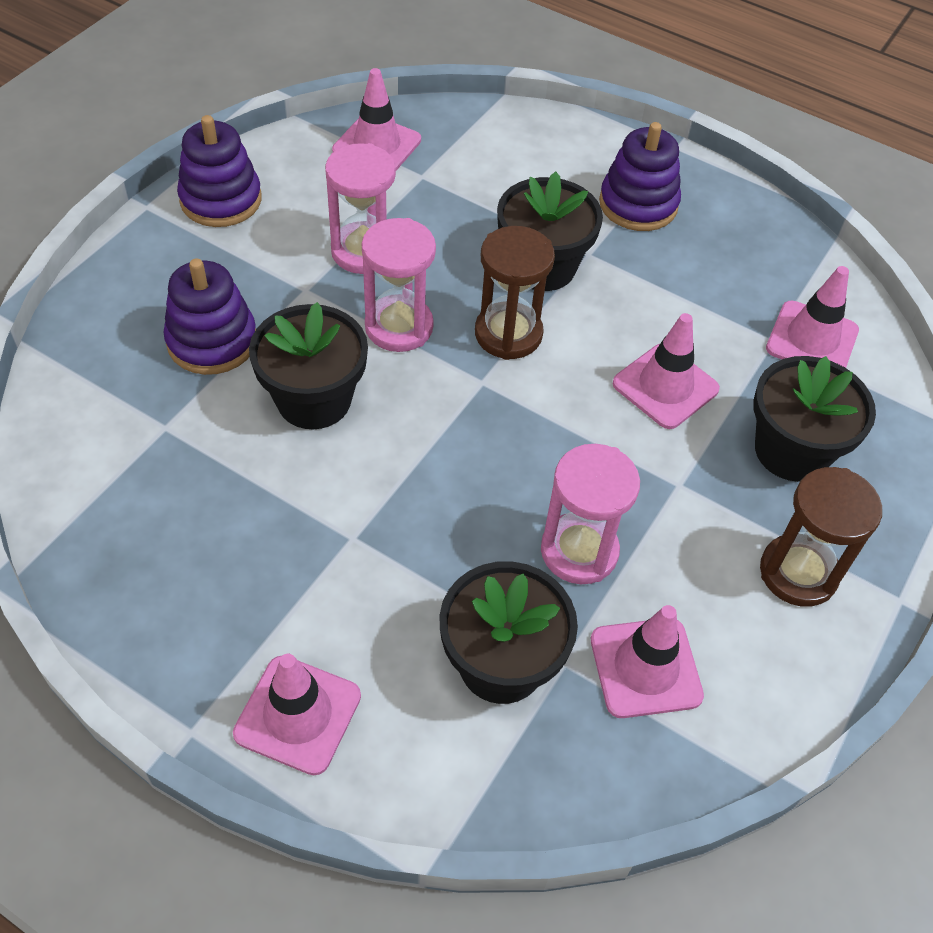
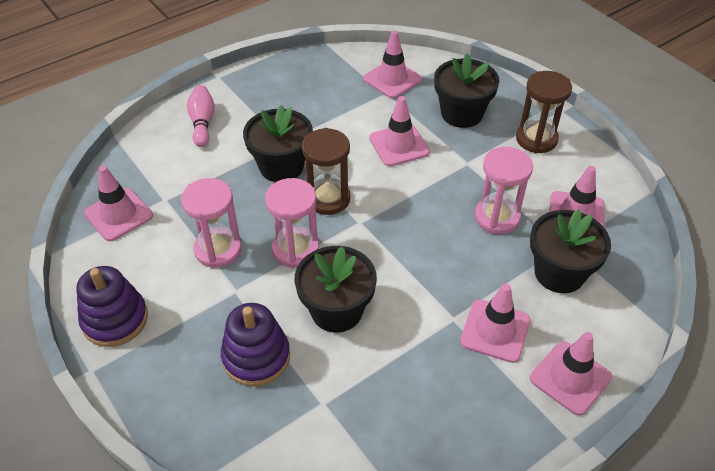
camera: 65 degrees left, 5 degrees down
(349, 595) = (495, 331): none -> pink traffic cone
(576, 163) = (202, 123): none -> pink bowling pin
(638, 204) = (255, 109): purple stacking toy -> none

